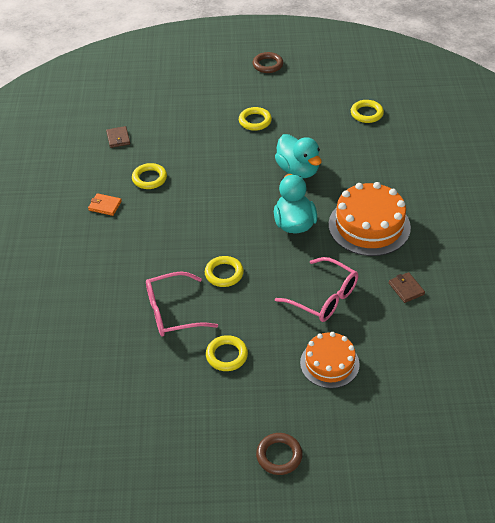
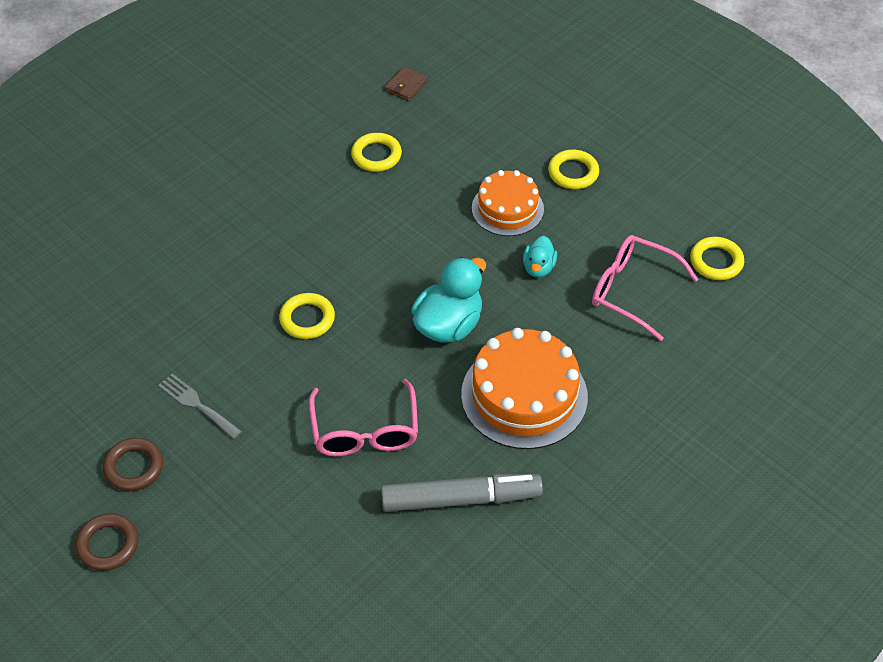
camera: 45 degrees right, 5 degrees up
(105, 206) = (297, 152): orange wallet -> none
(172, 312) = (209, 316): pink glasses -> pink glasses (632, 291)
(226, 355) = (197, 404): yellow ring -> grey fork
(268, 65) = (684, 113): brown ring -> brown ring (134, 467)
(298, 170) = (538, 268): turquoise duck -> turquoise duck, size x0.55
(329, 363) = (274, 502): orange cake -> orange cake (507, 208)
(406, 289) = (461, 499): brown wallet -> grey marker

